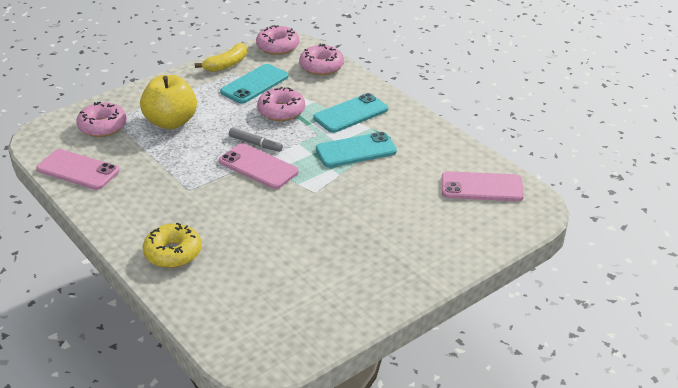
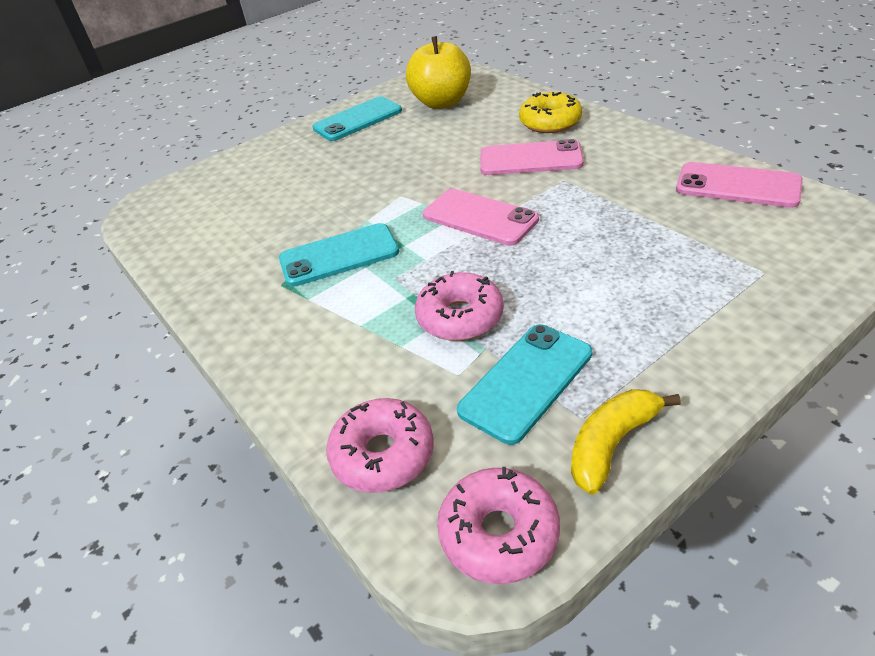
camera: 175 degrees left, 5 degrees up
(102, 126) = (766, 255): pink donut -> none
(171, 122) = (650, 275): yellow apple -> yellow apple (442, 102)
(255, 144) = (492, 251): grey marker -> none
(351, 114) = (336, 323): turquoise phone -> turquoise phone (357, 119)
(482, 187) = (189, 223): pink phone -> pink phone (530, 159)

